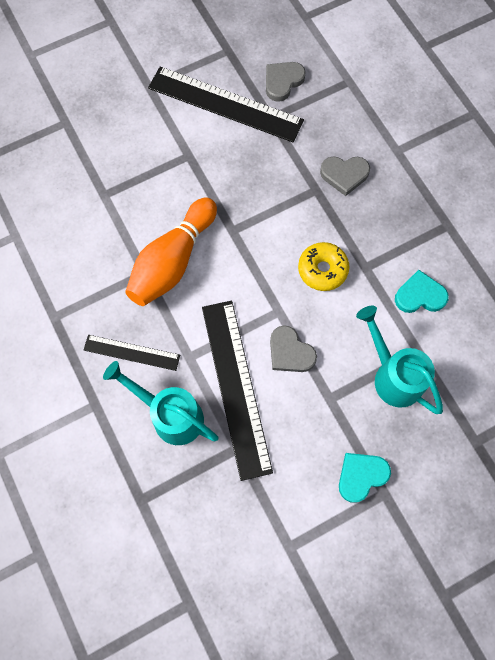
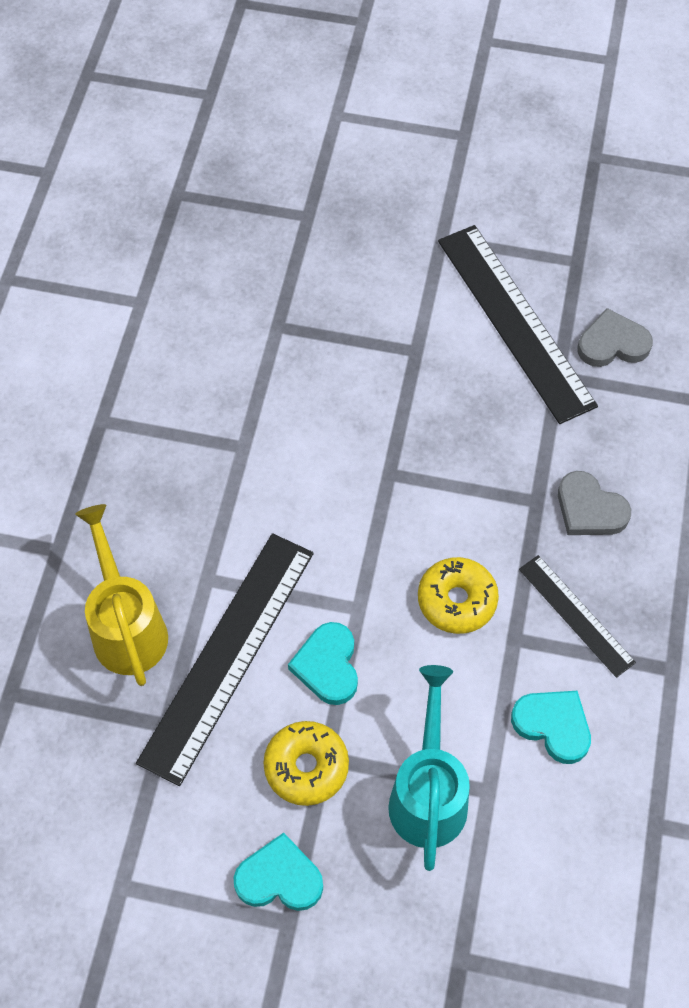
camera: 40 degrees right, 10 degrees down
(131, 352) = (148, 524): black ruler -> black ruler (576, 615)
(171, 415) = (127, 627): turquoise watering can -> yellow watering can
(173, 261) = (287, 457): orange bowling pin -> none
(290, 352) = (327, 666): grey heart -> turquoise heart
(325, 411) = (306, 767): none -> yellow donut

